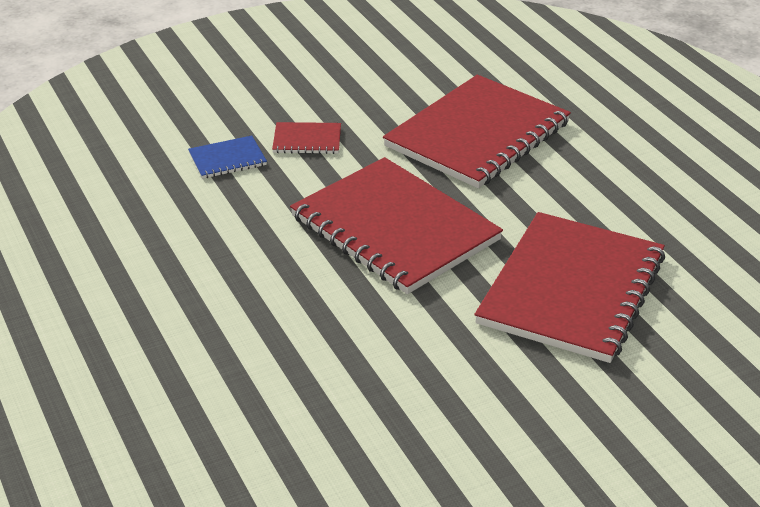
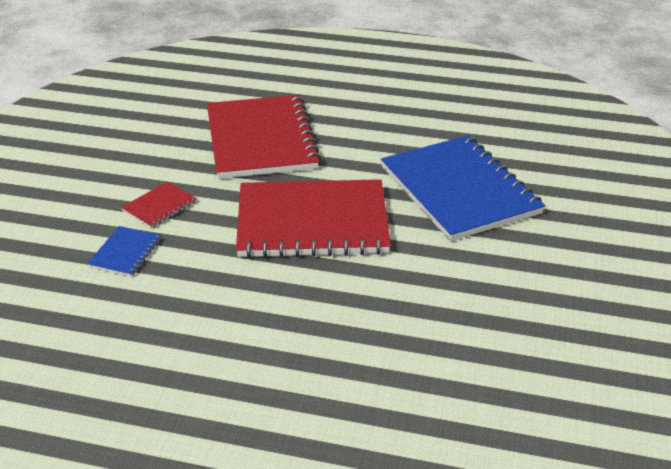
camera: 50 degrees left, 0 degrees up
(571, 290) = (459, 190): red notebook -> blue notebook

